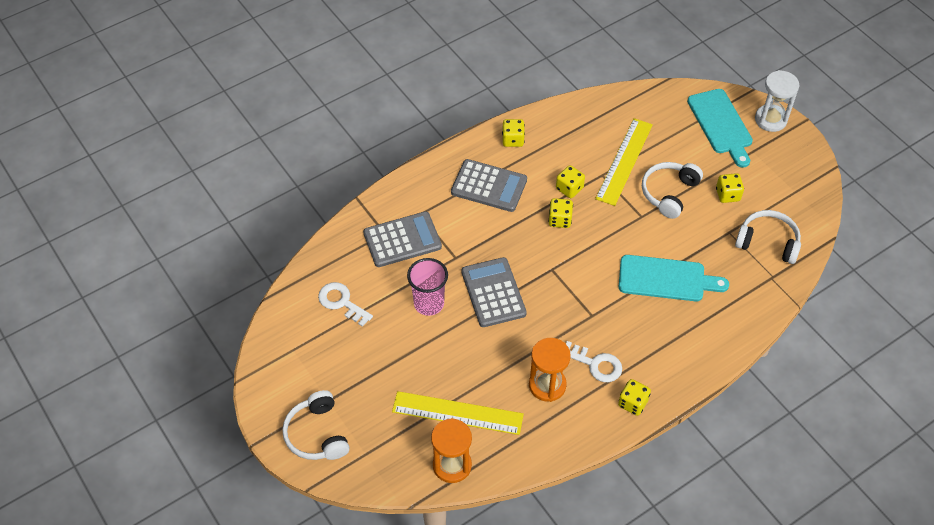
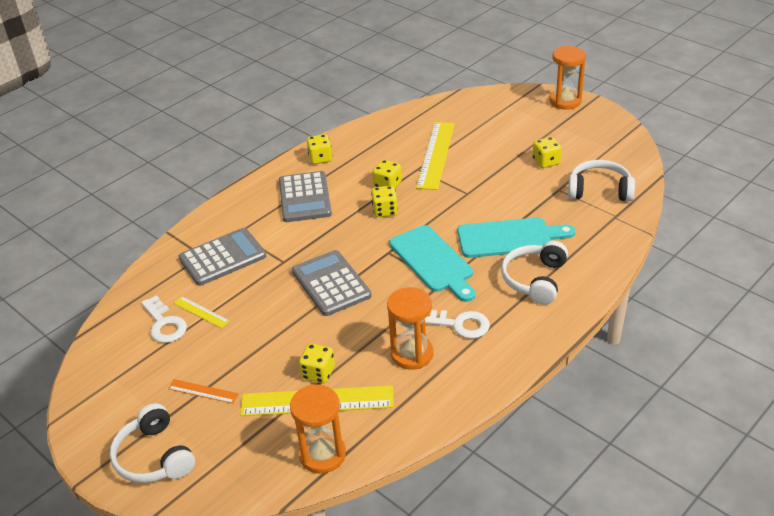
camera: 10 degrees left, 15 degrees down
(341, 302) = (164, 324): white key -> white key turned 150 degrees counterclockwise
(365, 380) = (203, 391): none -> orange ruler
(374, 297) = (201, 312): none -> yellow ruler
(429, 304) = (262, 306): pink cup -> none
(489, 186) = (305, 197): grey calculator -> grey calculator turned 75 degrees clockwise
(632, 403) = (511, 351): yellow dice -> yellow dice (318, 373)
(669, 193) = (488, 170): white headphones -> white headphones (535, 279)
(721, 124) = (520, 112): turquoise cutting board -> turquoise cutting board (433, 261)
(770, 119) = (565, 101): white hourglass -> orange hourglass

